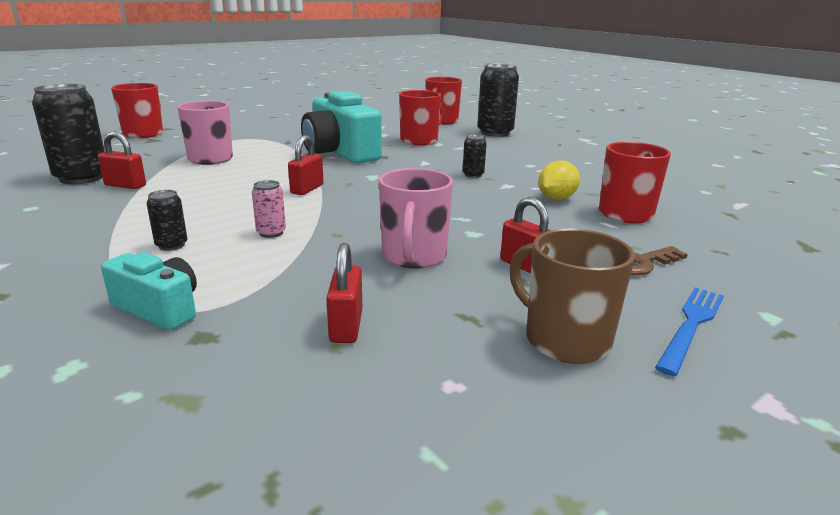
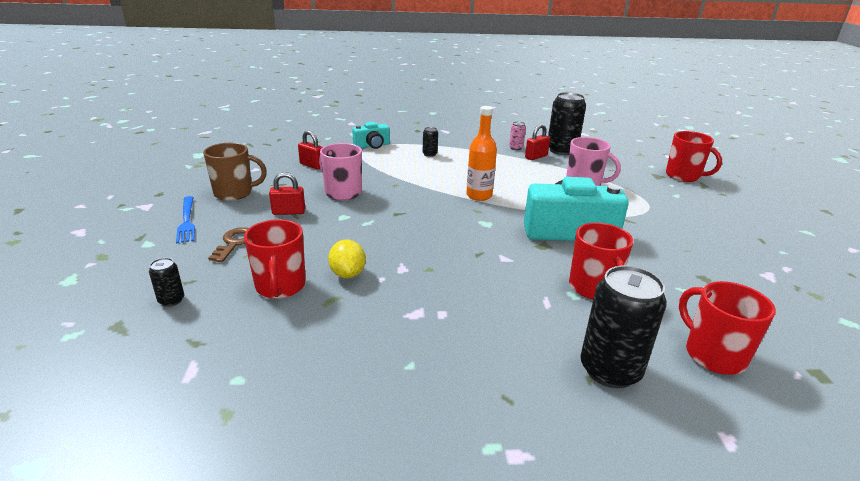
camera: 125 degrees right, 5 degrees up
(271, 233) = (417, 172): pink can -> pink can (516, 148)
(307, 189) = (479, 195): red padlock -> orange bottle
(473, 175) = (445, 265): black can -> black can (171, 300)

